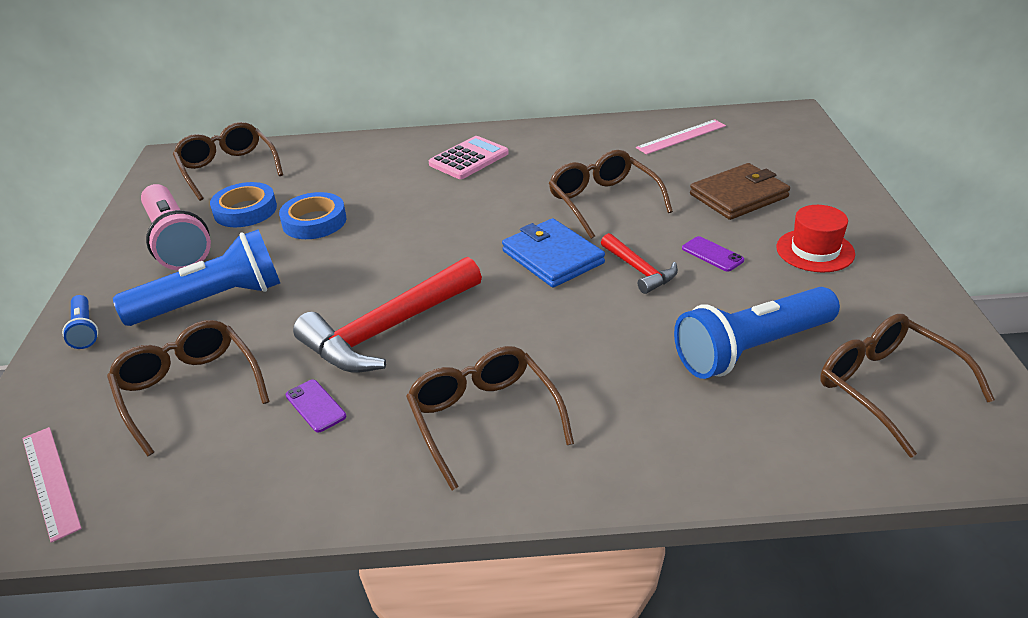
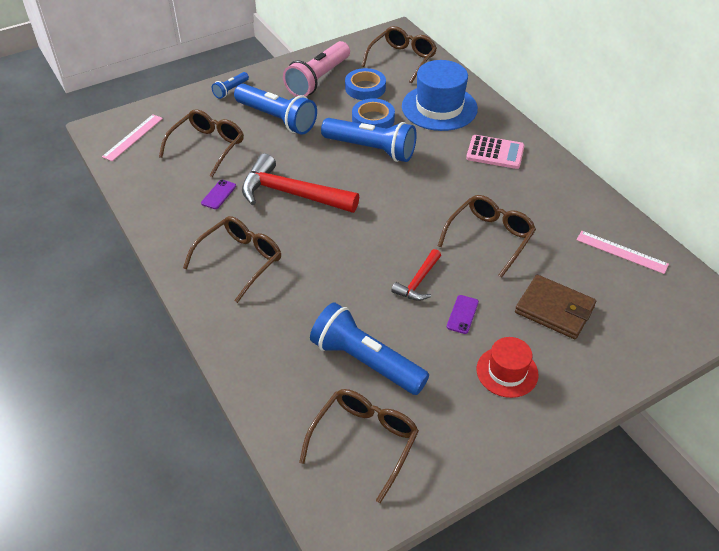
camera: 60 degrees right, 10 degrees up
(350, 170) = (439, 107): none -> blue hat
(370, 239) = (371, 149): none -> blue flashlight
(553, 257) = (405, 235): blue wallet -> none

